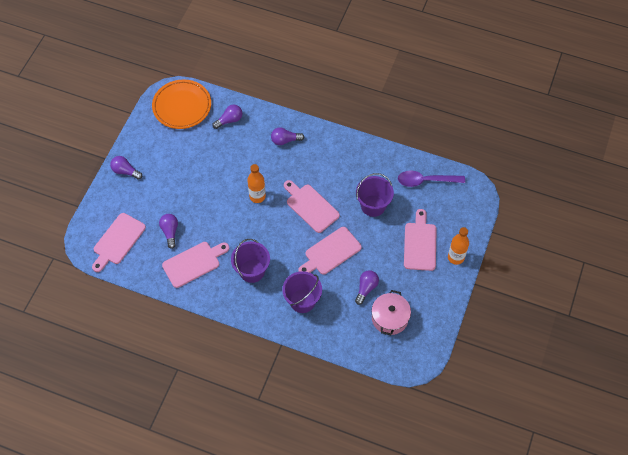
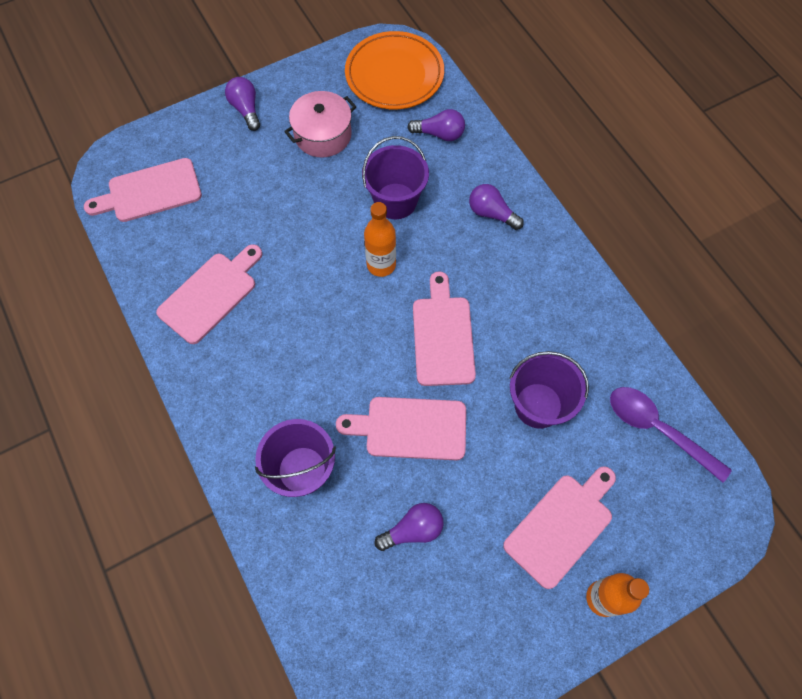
camera: 40 degrees right, 5 degrees up
(170, 232) = (223, 228): purple light bulb -> none
(193, 263) = (211, 294): pink cutting board -> pink cutting board turned 60 degrees counterclockwise
(252, 271) = (275, 367): purple bucket -> purple bucket (395, 201)
(390, 318) = (406, 611): pink pot -> pink pot (323, 135)

